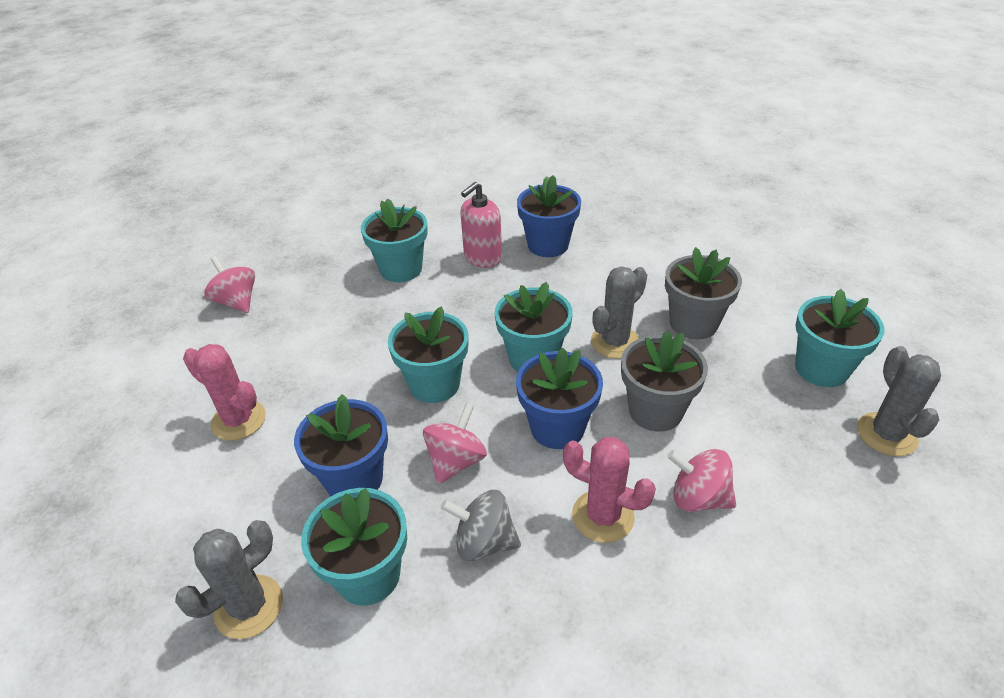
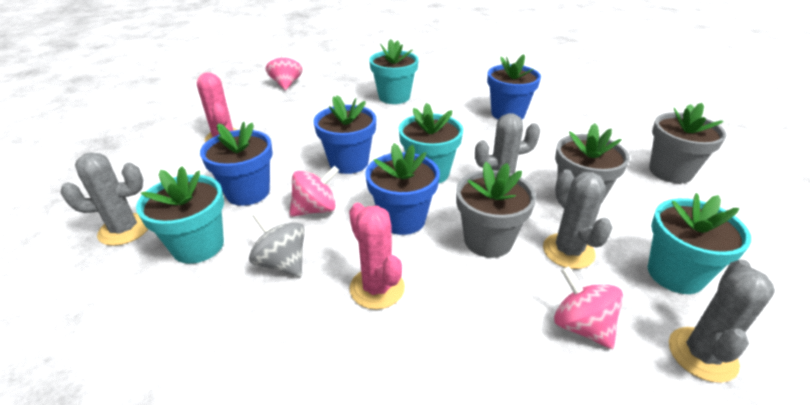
camera: 30 degrees right, 5 degrees down
(434, 384) = (349, 162): turquoise flower pot -> blue flower pot
(482, 258) = (453, 107): pink soap dispenser -> none
(698, 498) = (464, 313): pink spinning top -> pink spinning top (581, 326)
(729, 388) = (568, 251): none -> grey cactus
(745, 259) = (670, 171): none -> grey flower pot

